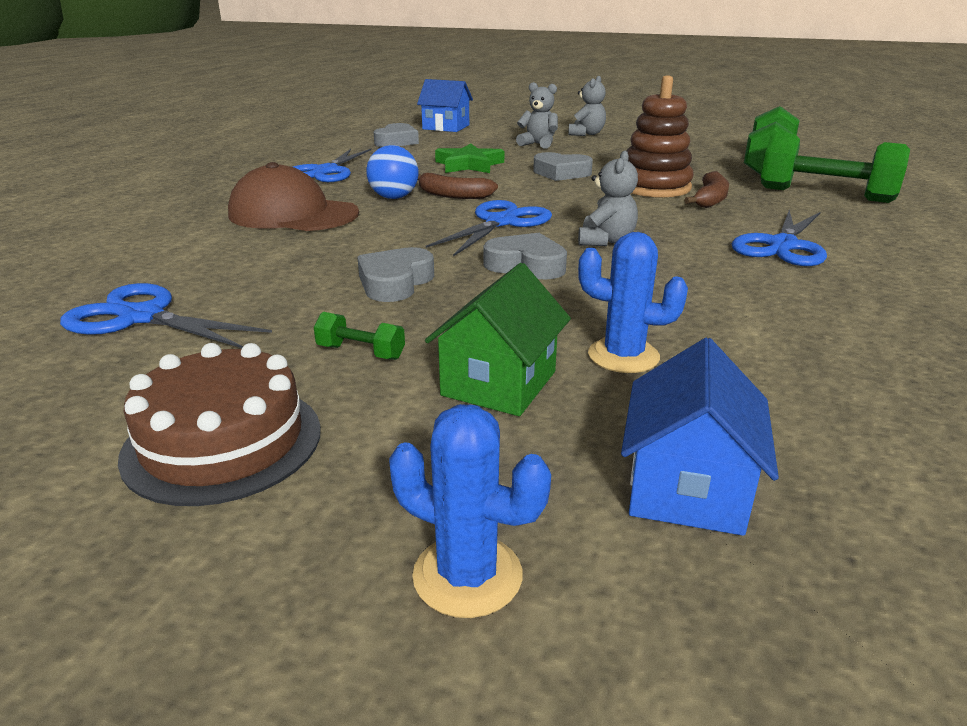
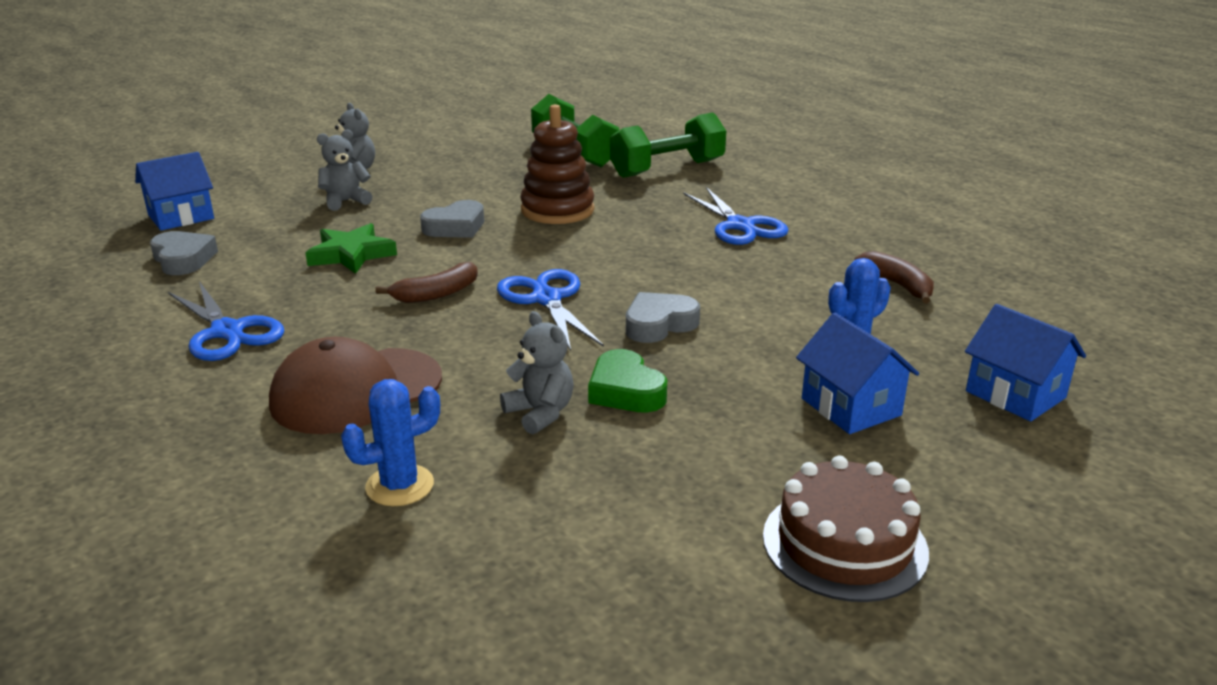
camera: 55 degrees left, 0 degrees up
(141, 317) = (551, 544): blue scissors -> none
(361, 352) = (749, 446): green dumbbell -> none
(394, 197) = (393, 323): blue ball -> none
(395, 282) = (625, 391): grey heart -> green heart
(467, 575) = (1055, 490): blue cactus -> blue cactus (400, 486)
(499, 383) = (851, 407): green house -> blue house
(605, 241) = (650, 276): grey teddy bear -> grey teddy bear (540, 413)
(710, 200) = (618, 205): brown banana -> brown banana (897, 285)

